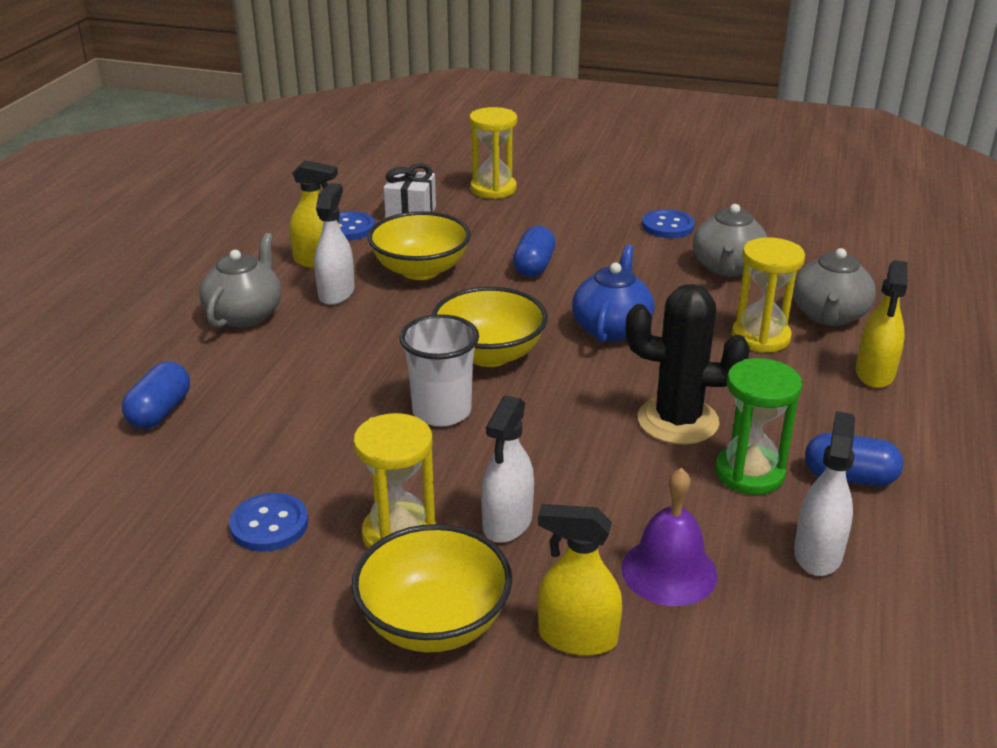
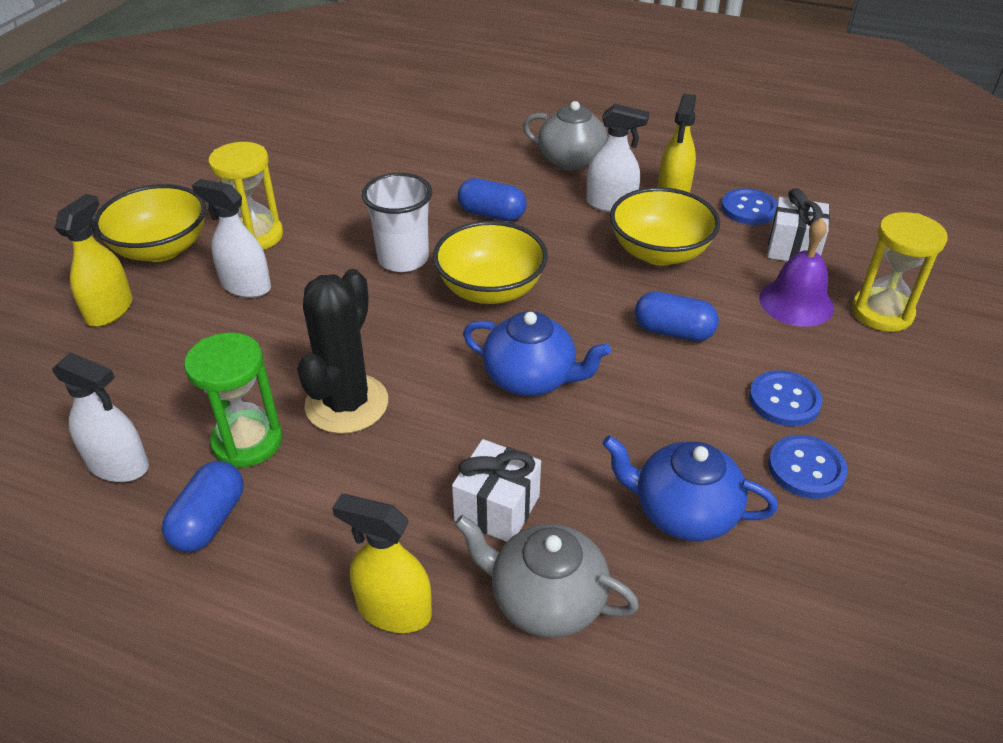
camera: 95 degrees right, 10 degrees up
(160, 412) = (436, 135): blue capsule -> blue capsule (491, 214)
(269, 525) = (291, 184): blue button -> blue button (784, 400)
(669, 571) = (148, 365): purple bell -> purple bell (796, 302)
(727, 268) = (683, 512): grey teapot -> blue teapot
(760, 337) = (497, 508): yellow hourglass -> white gift

